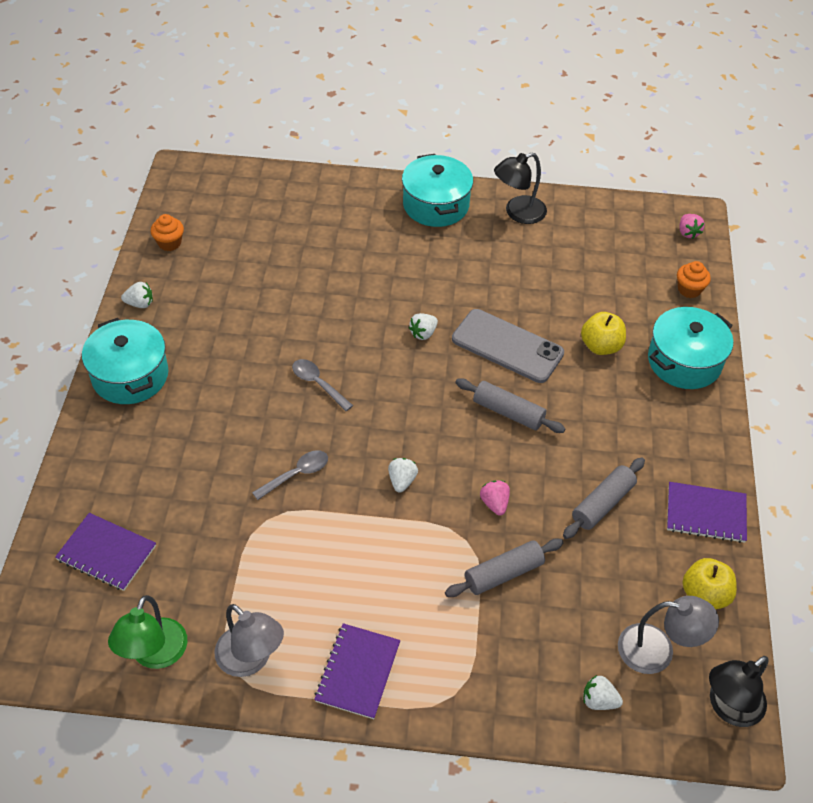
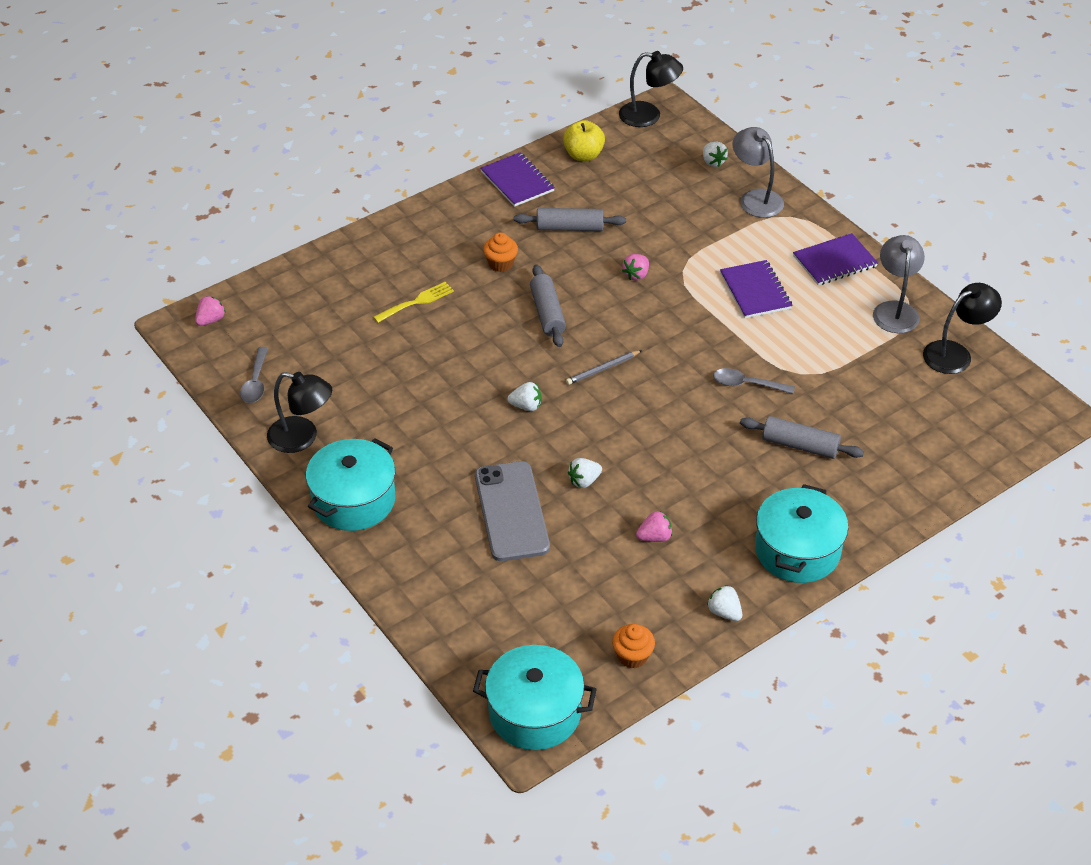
camera: 130 degrees left, 5 degrees down
(106, 553) = (936, 433): purple notebook -> purple notebook (755, 291)
(154, 655) = (955, 353): green lamp -> black lamp
(234, 315) = (654, 537): none -> pink strawberry
(318, 384) = (655, 431): grey spoon -> grey spoon (256, 382)
(402, 481) = (679, 329): white strawberry -> white strawberry (584, 481)
(411, 401) = (603, 369): none -> grey pencil
(503, 573) = (684, 241): grey rolling pin -> grey rolling pin (800, 445)
(507, 346) = (480, 351): grey phone -> grey phone (512, 511)
(600, 346) = (416, 302): yellow apple -> yellow fork
(657, 651) = (649, 156): grey lamp -> grey lamp (756, 198)
(684, 361) = (380, 252): turquoise pot -> turquoise pot (534, 712)
(689, 289) = (289, 286): orange cupcake -> orange cupcake (501, 264)

